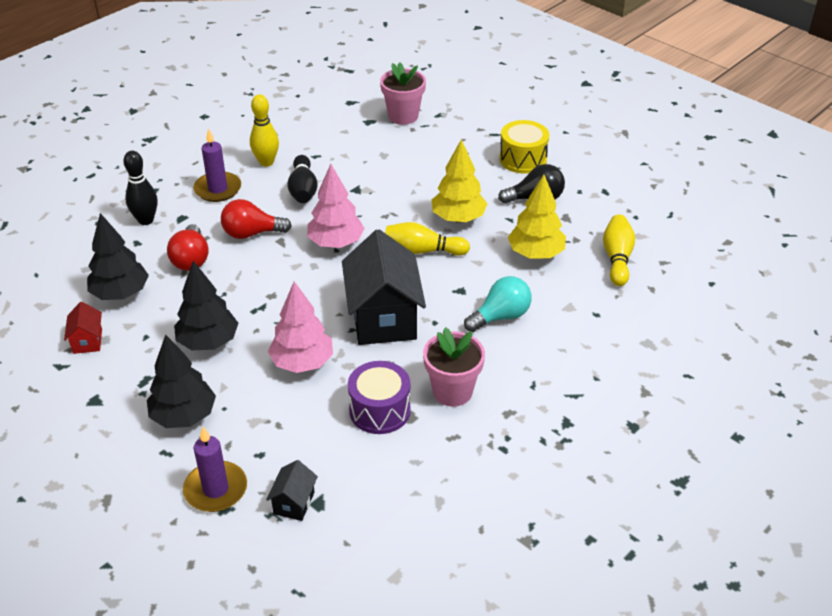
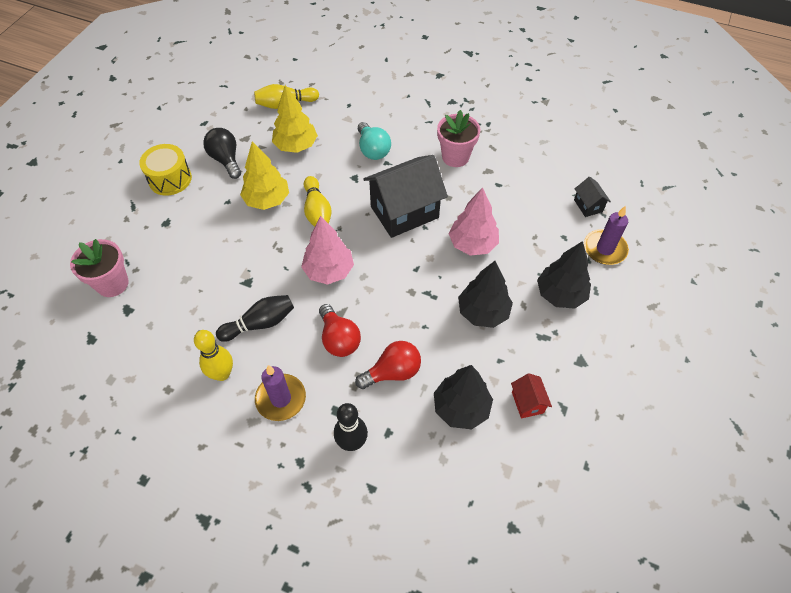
camera: 110 degrees left, 15 degrees up
(87, 341) = (527, 402): red house -> red house turned 75 degrees counterclockwise
(294, 503) = (588, 205): black house -> black house turned 75 degrees clockwise
(380, 410) = (491, 188): purple drum -> none
(500, 316) = (373, 150): turquoise light bulb -> turquoise light bulb turned 150 degrees counterclockwise

